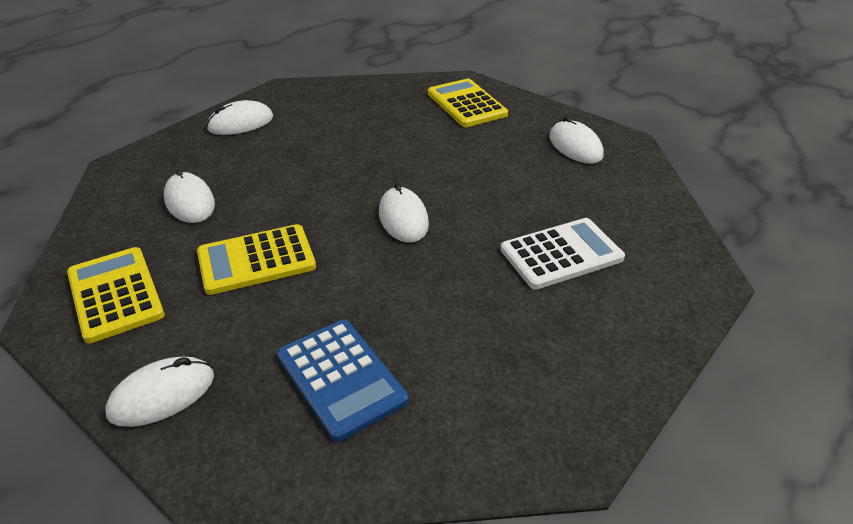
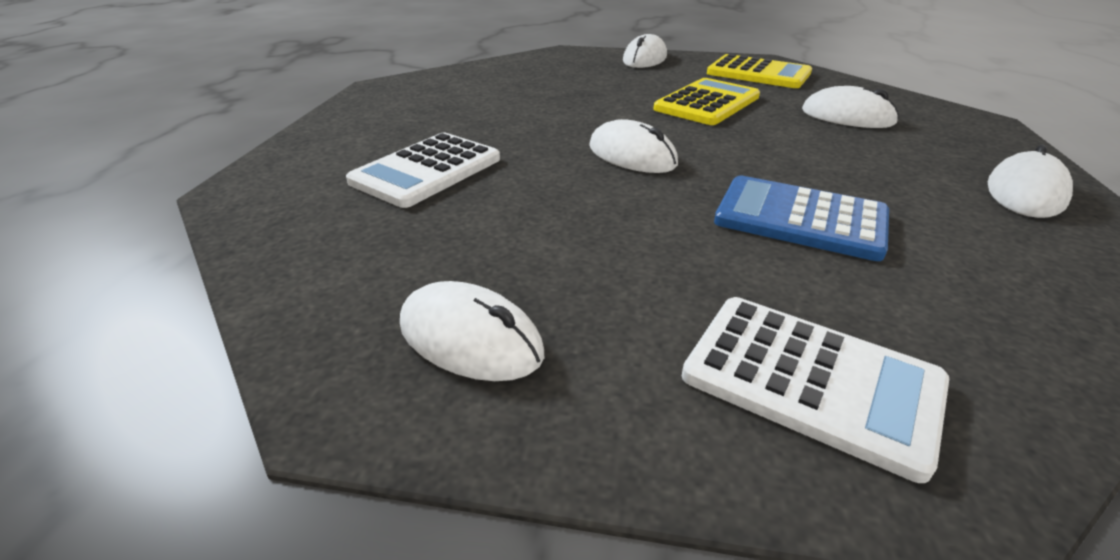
camera: 150 degrees right, 5 degrees down
(341, 378) = (553, 79): blue calculator -> blue calculator (800, 219)
(466, 104) = (811, 380): yellow calculator -> white calculator

